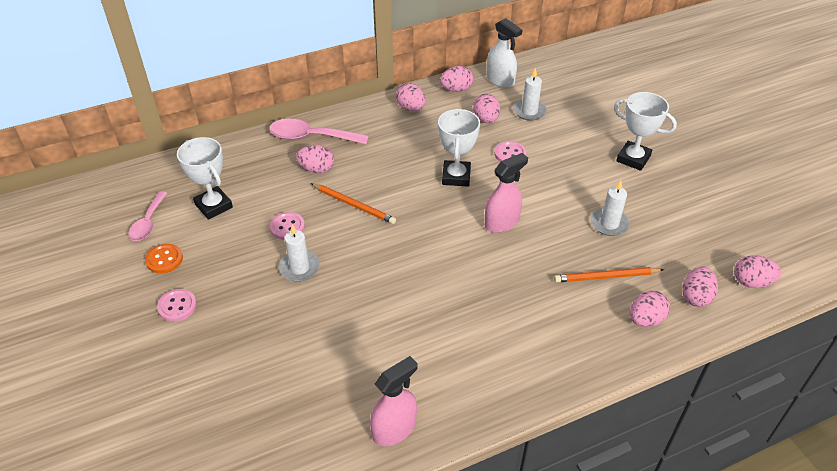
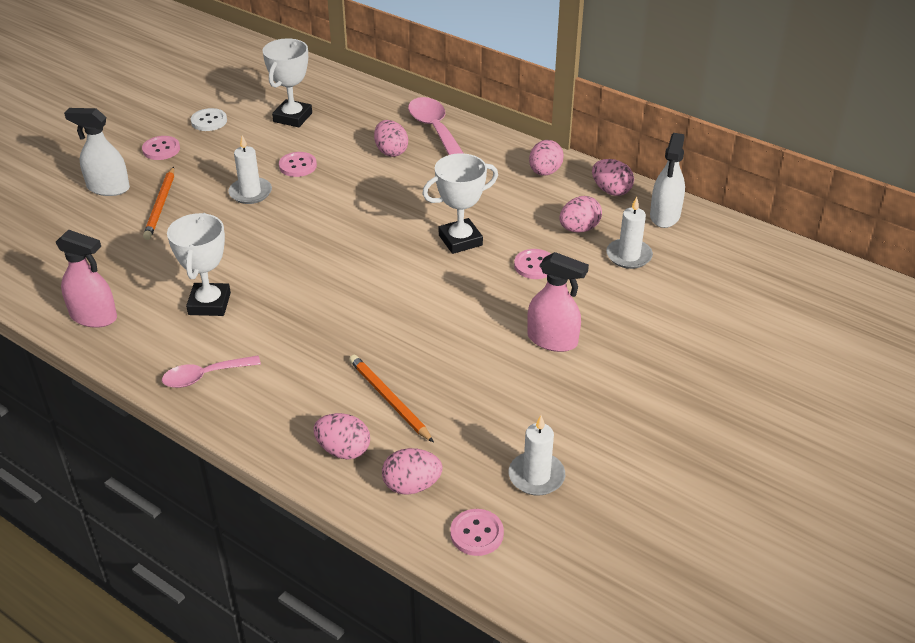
camera: 60 degrees right, 5 degrees down
(148, 222) = (246, 95): pink spoon -> pink spoon (205, 376)
(164, 259) = (209, 121): orange button -> white button
(204, 363) = (108, 188): none -> white spray bottle
(354, 205) = (359, 191): orange pencil -> orange pencil (161, 205)
(502, 222) = (415, 295): pink spray bottle -> pink spray bottle (552, 340)
(609, 224) = (481, 378): white candle -> white candle (536, 476)
(633, 159) = (623, 366): white trophy -> white trophy (209, 304)
(751, 282) = (477, 534): pink egg -> pink button

